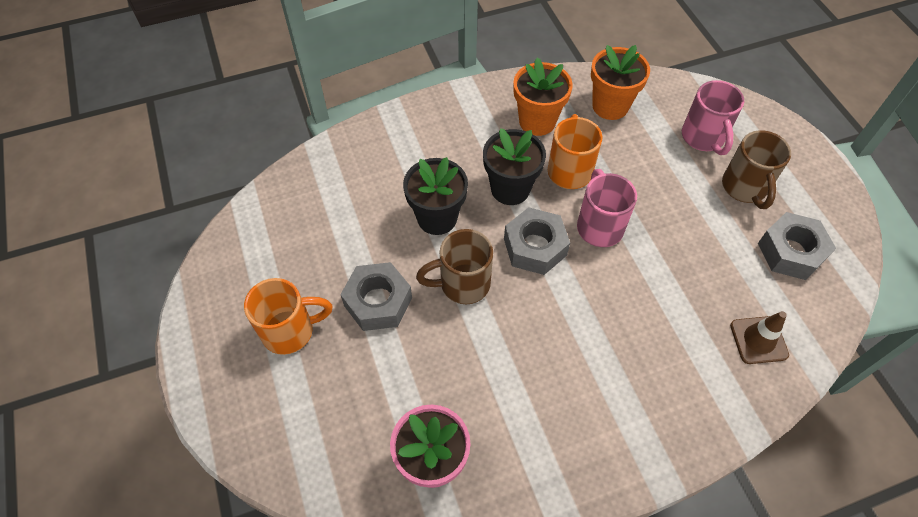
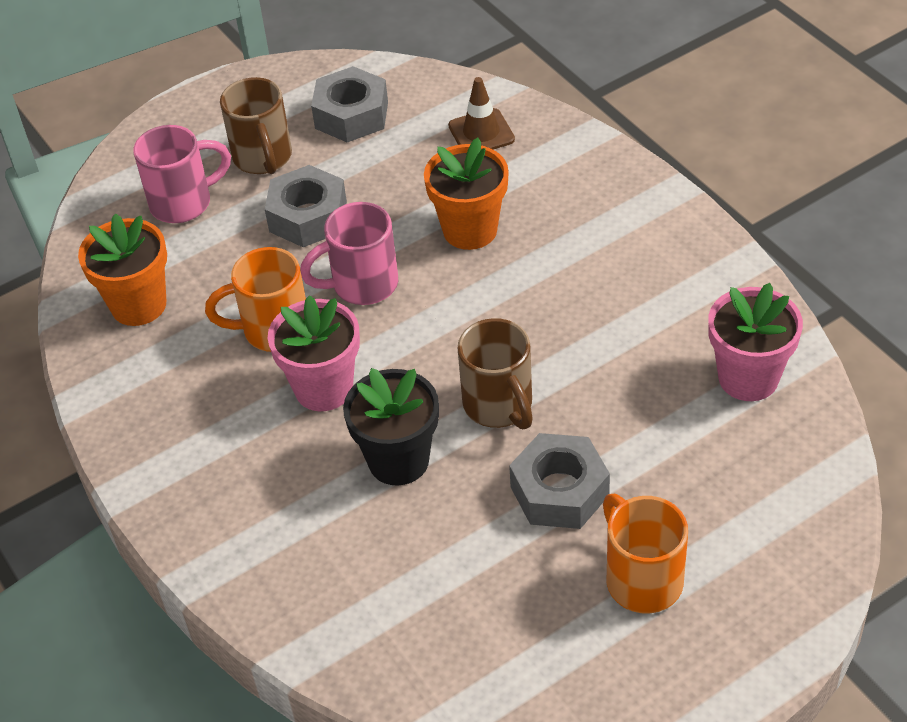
camera: 100 degrees left, 10 degrees down
(510, 189) = (323, 388): black flower pot -> pink flower pot
(535, 247) = (416, 343): grey nut -> grey nut (308, 216)
(537, 121) = (185, 382): orange flower pot -> orange flower pot (470, 230)
(744, 188) = (263, 158): brown mug -> brown mug turned 90 degrees clockwise

